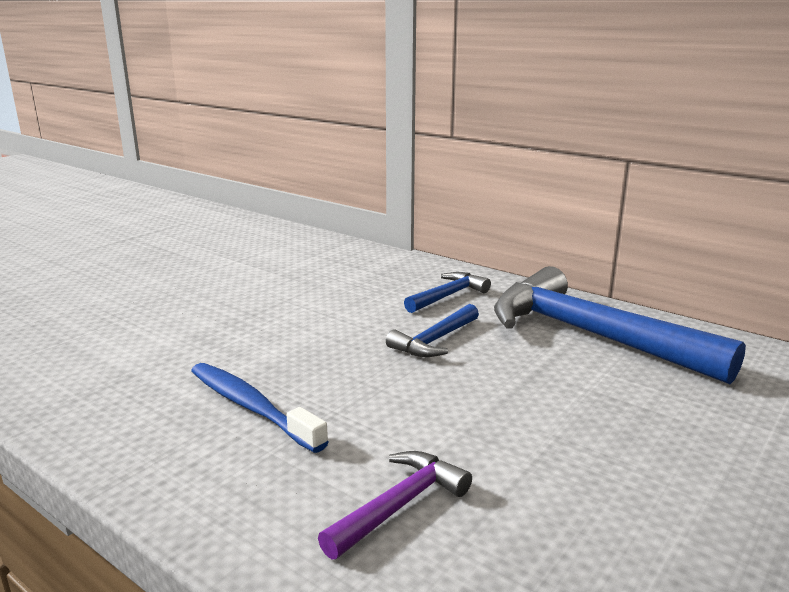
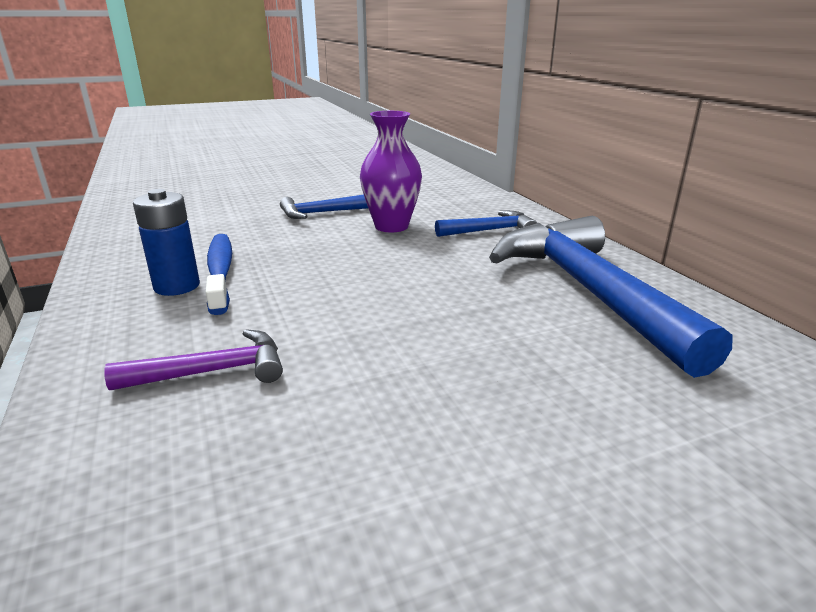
camera: 30 degrees right, 5 degrees up
(227, 436) = (177, 286): none -> blue battery
(354, 312) = (391, 226): none -> purple vase
(434, 341) = (426, 261): blue hammer -> blue hammer (320, 213)

